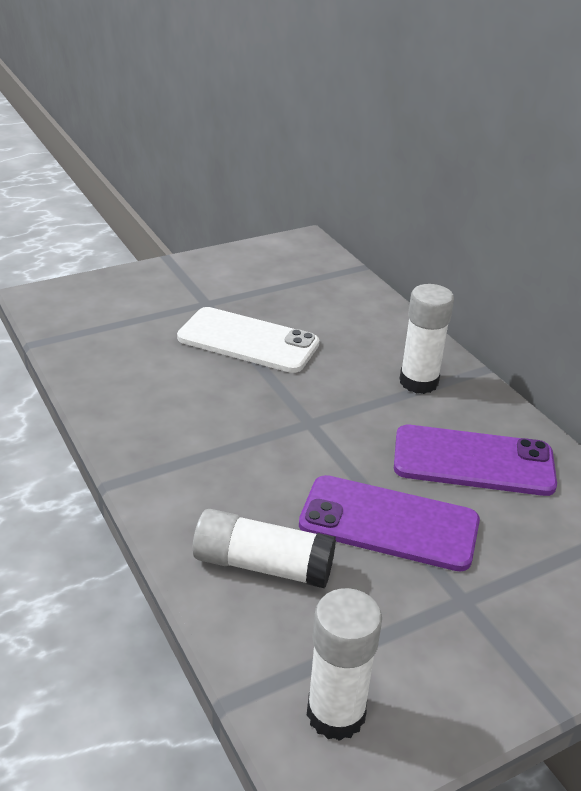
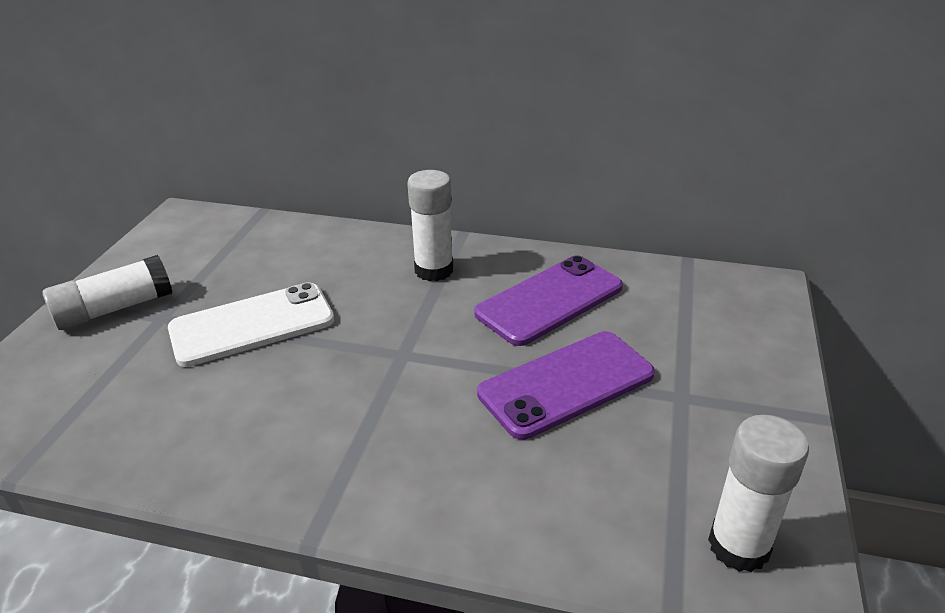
camera: 45 degrees left, 0 degrees up
(262, 565) = (535, 489): white glue stick -> white glue stick (114, 309)

